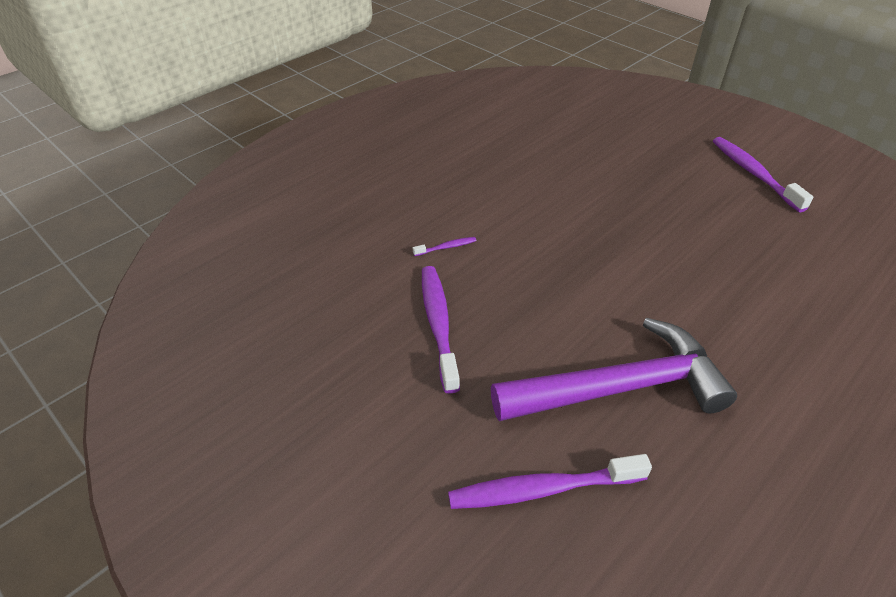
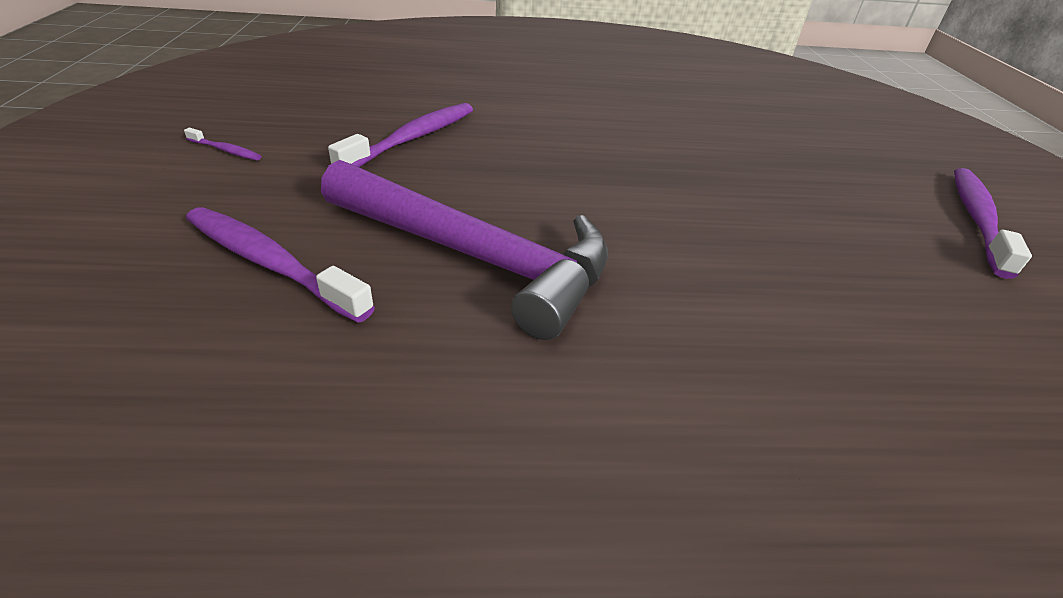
camera: 40 degrees right, 5 degrees down
(446, 247) = (511, 109): purple toothbrush -> purple toothbrush (226, 150)

